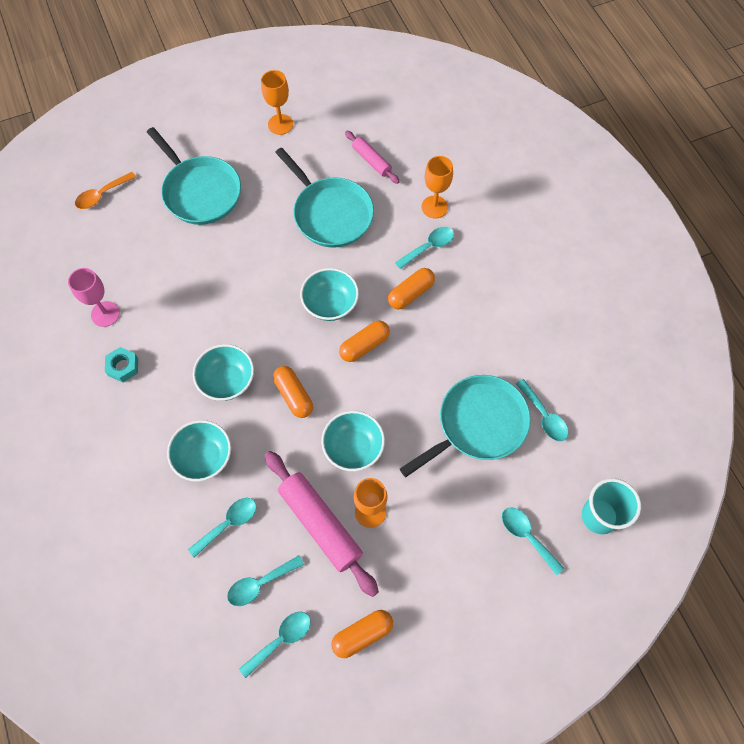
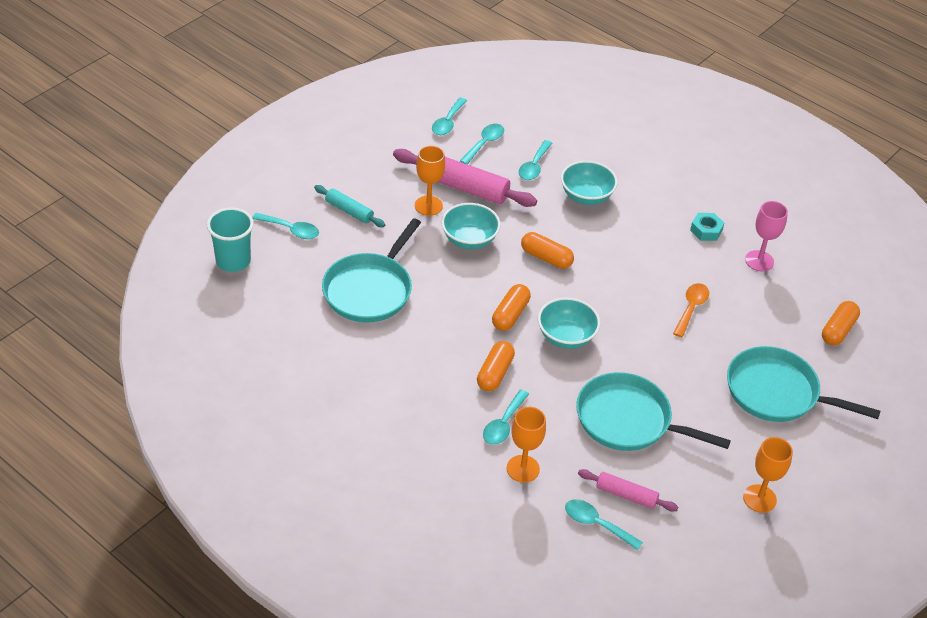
camera: 150 degrees right, 20 degrees down
(102, 195) = (866, 354): orange spoon -> orange spoon (691, 308)
(227, 381) = (611, 249): turquoise bowl -> none
(362, 634) = (391, 141): orange capsule -> orange capsule (838, 330)
(456, 538) = (349, 211): none -> turquoise rolling pin
(543, 416) = (312, 315): turquoise spoon -> turquoise spoon (597, 524)

